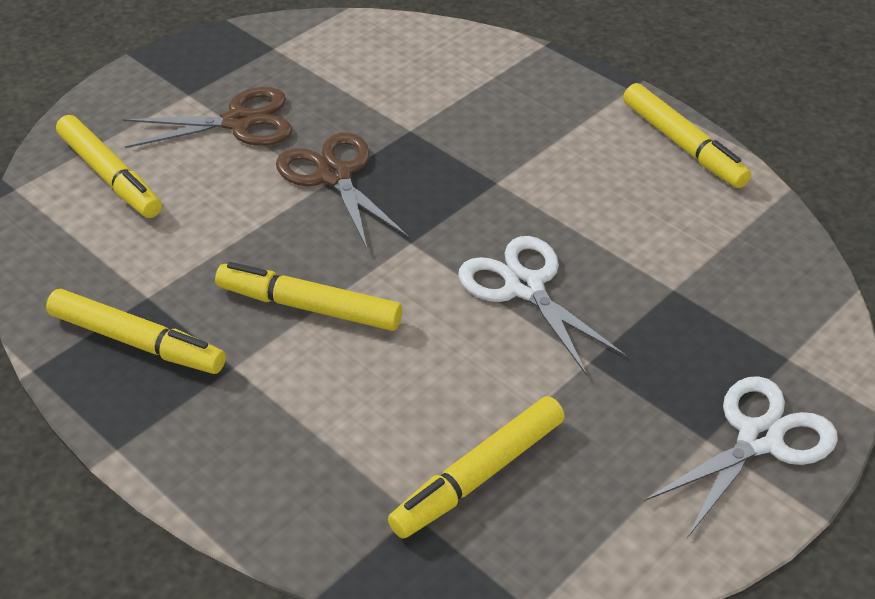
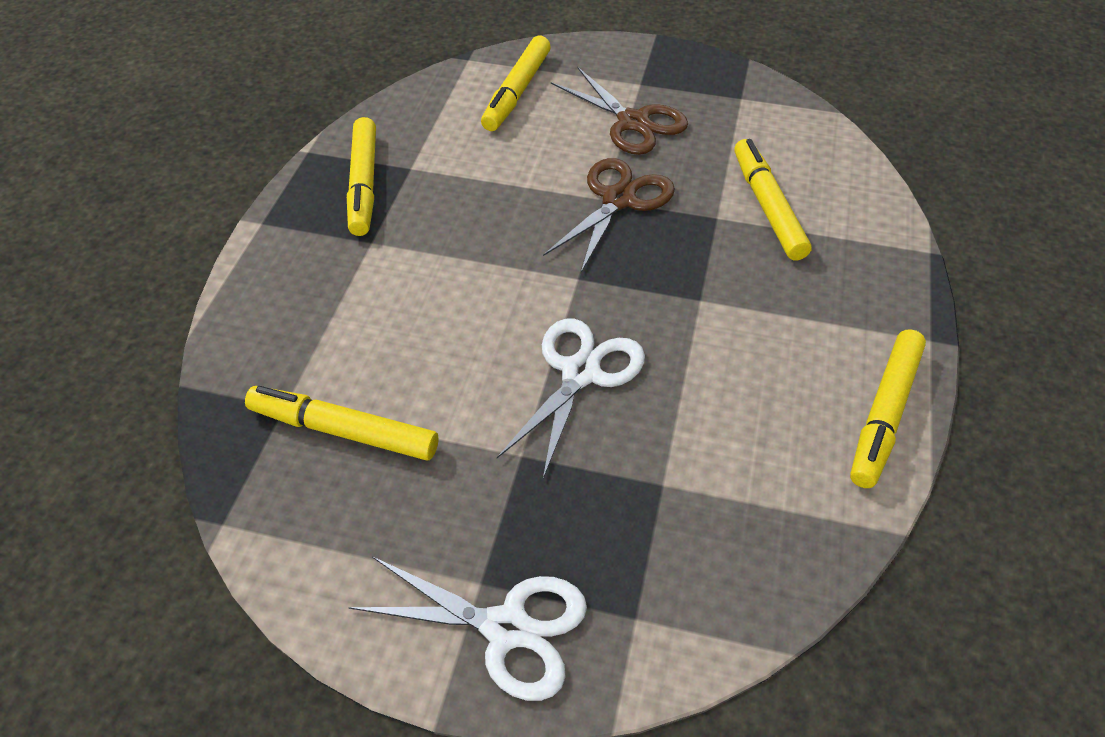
camera: 60 degrees right, 5 degrees up
(309, 307) = (460, 253): yellow marker -> yellow marker (767, 207)

